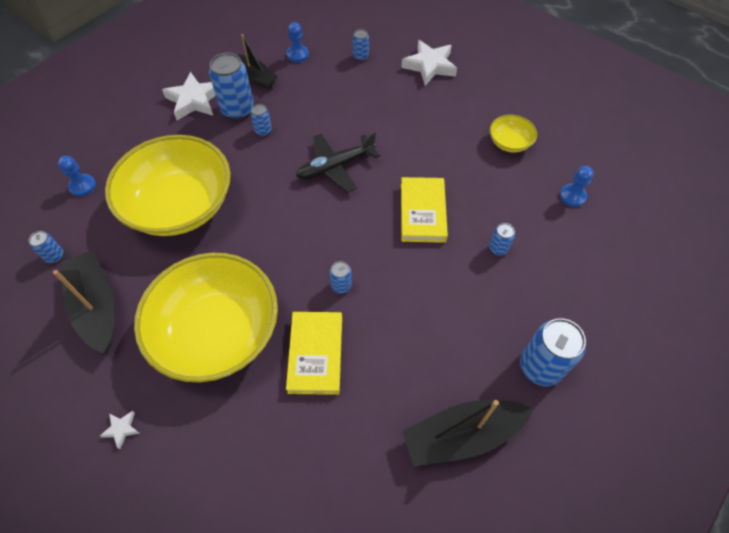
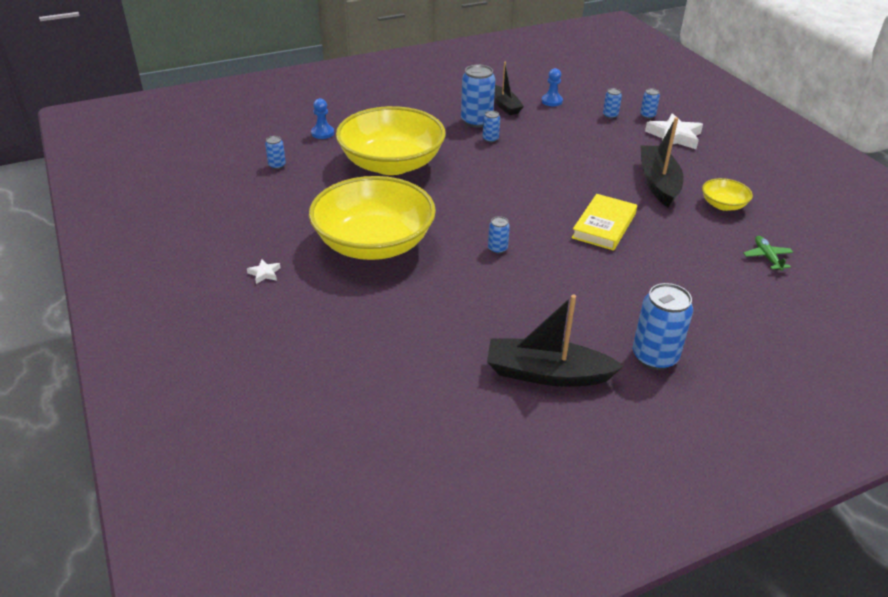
camera: 25 degrees right, 20 degrees down
(96, 306) = (290, 201): black boat -> black boat (658, 183)
(194, 100) = (443, 107): white star -> none
(315, 354) = (447, 282): yellow book -> none
(336, 166) = (541, 176): black plane -> none
(498, 248) = (664, 269): blue can -> blue can (647, 115)
(572, 196) = (767, 257): blue pawn -> green plane

